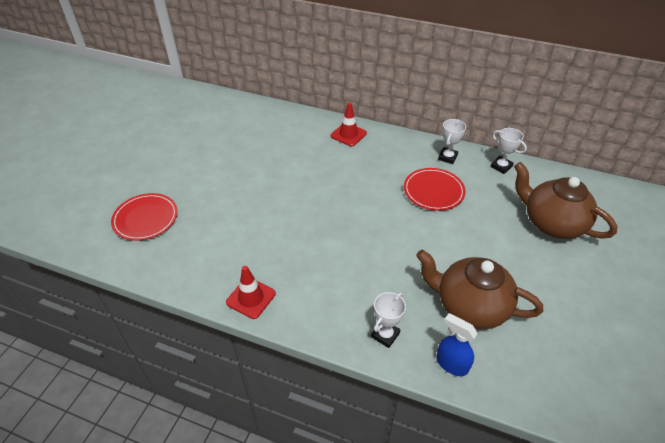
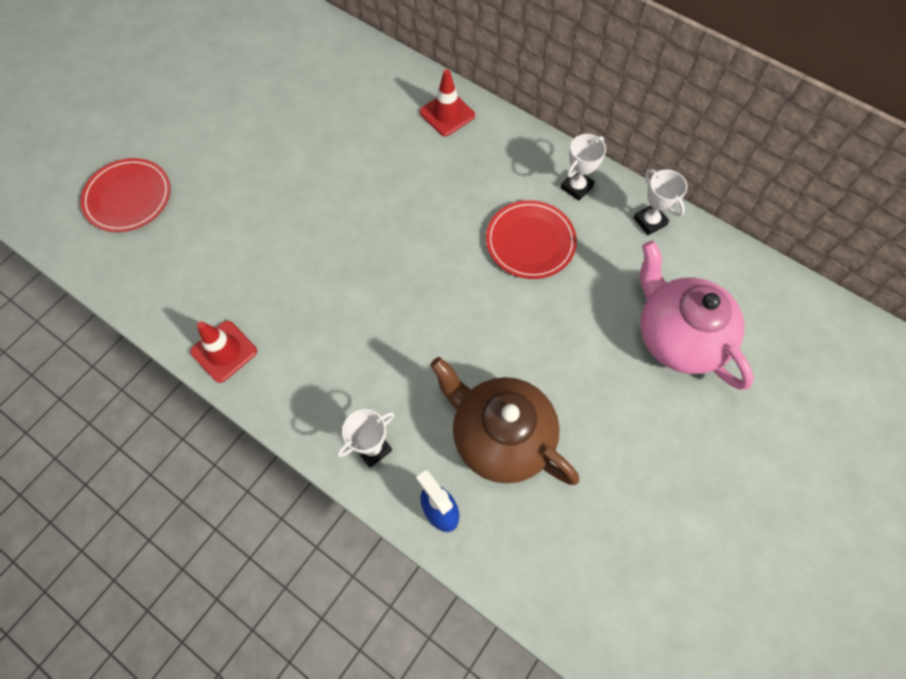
camera: 15 degrees right, 20 degrees up
(552, 223) = (678, 336): brown teapot -> pink teapot

